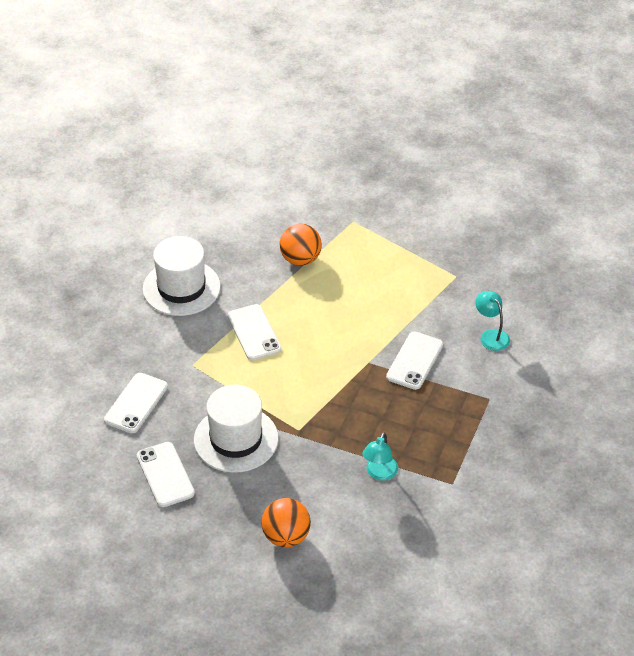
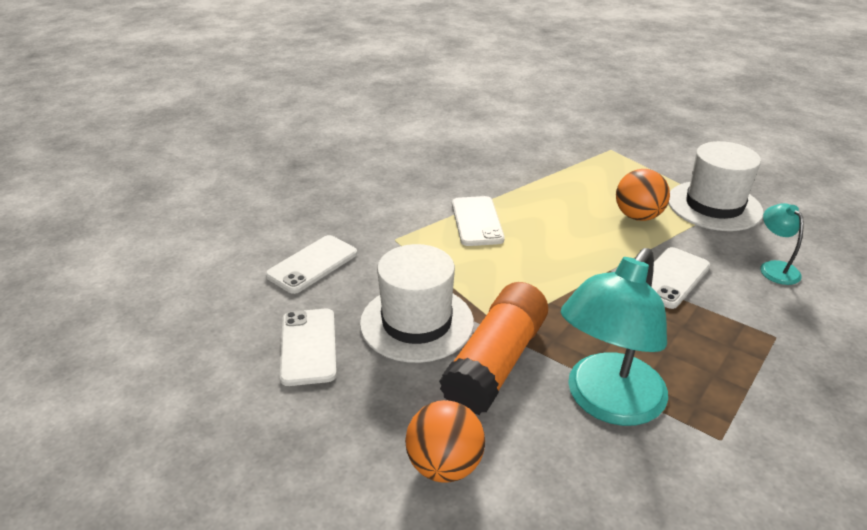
camera: 15 degrees right, 10 degrees down
(181, 288) = (411, 174): white hat -> white hat (714, 206)
(300, 259) = (547, 170): orange ball -> orange ball (638, 216)
(301, 460) = (496, 363): none -> orange glue stick
(379, 473) = (607, 402): turquoise lamp -> turquoise lamp, size x2.08

